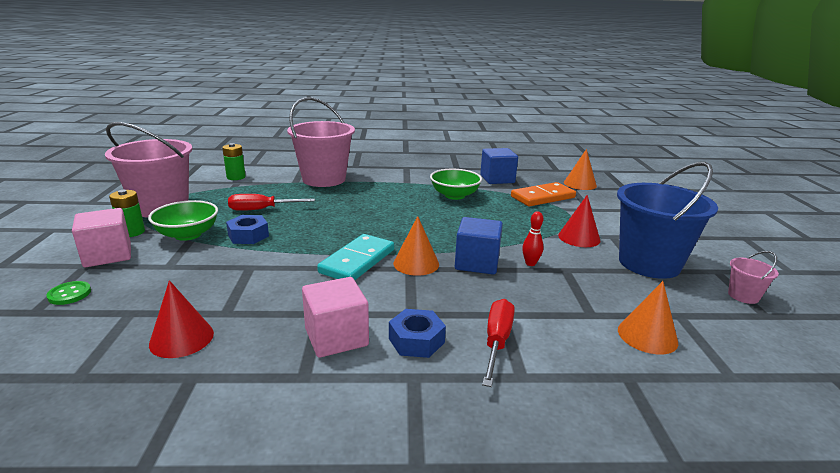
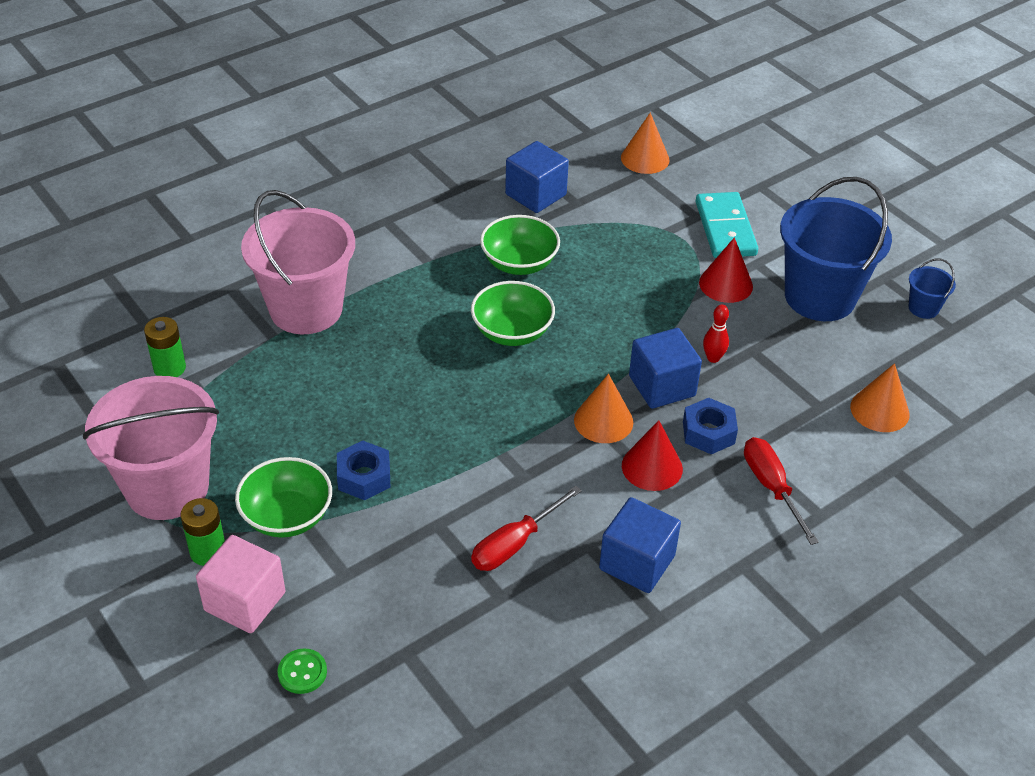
camera: 35 degrees left, 20 degrees up
(181, 338) = (503, 647): red cone -> red cone (652, 467)
(261, 209) = (311, 420): red screwdriver -> red screwdriver (515, 544)
(336, 337) = (637, 562): pink cube -> blue cube
(357, 261) = (540, 451): turquoise domino -> turquoise domino (725, 228)
(414, 215) = (512, 332): none -> green bowl
(416, 340) = (707, 525): blue nut -> blue nut (708, 432)
(543, 197) = (626, 214): orange domino -> none
(743, 296) = (923, 308): pink bucket -> blue bucket

